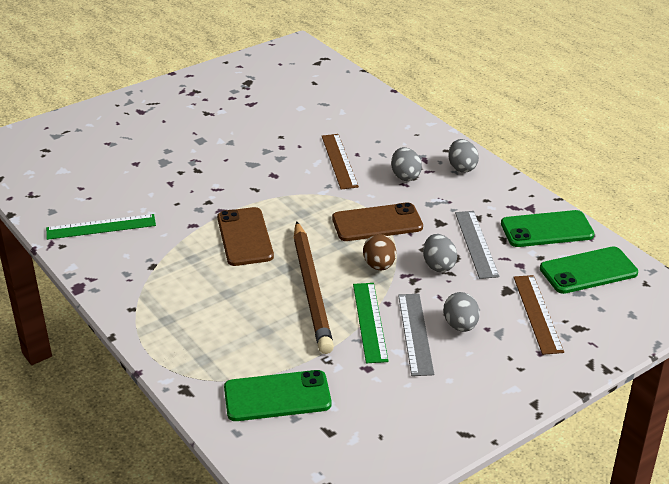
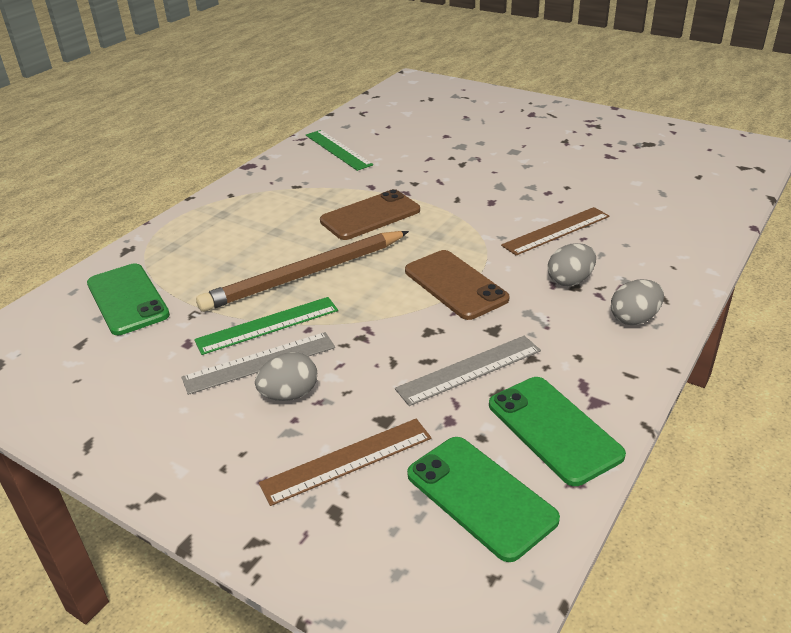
camera: 70 degrees right, 0 degrees up
(379, 265) = (374, 306): brown egg -> none
(438, 265) = (401, 349): grey egg -> none

